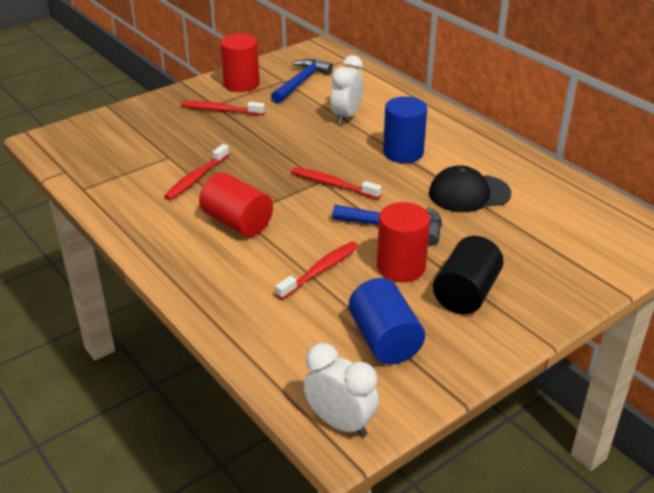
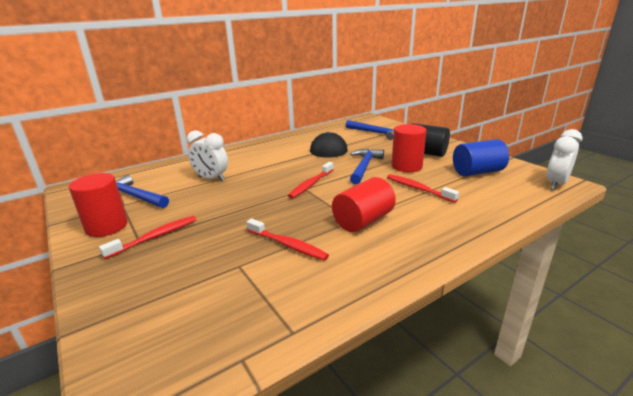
camera: 85 degrees left, 10 degrees down
(220, 110) = (155, 237): red toothbrush -> red toothbrush turned 150 degrees counterclockwise
(403, 152) = (274, 162): blue cylinder -> none
(562, 244) = (376, 133): none -> blue hammer

